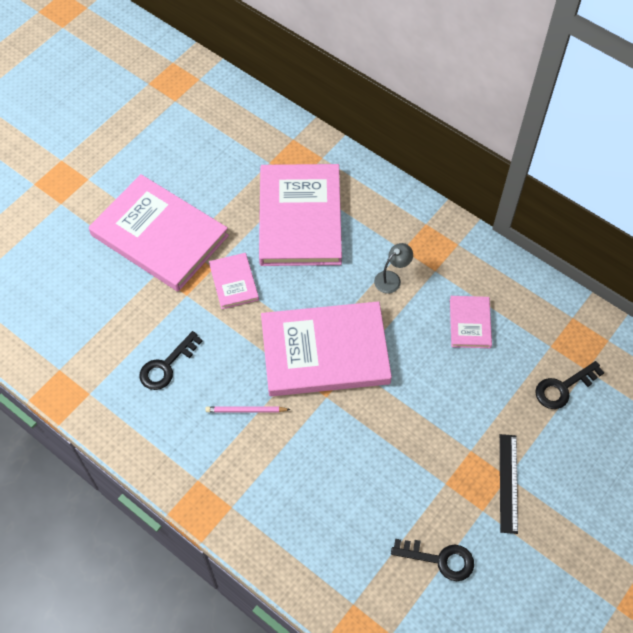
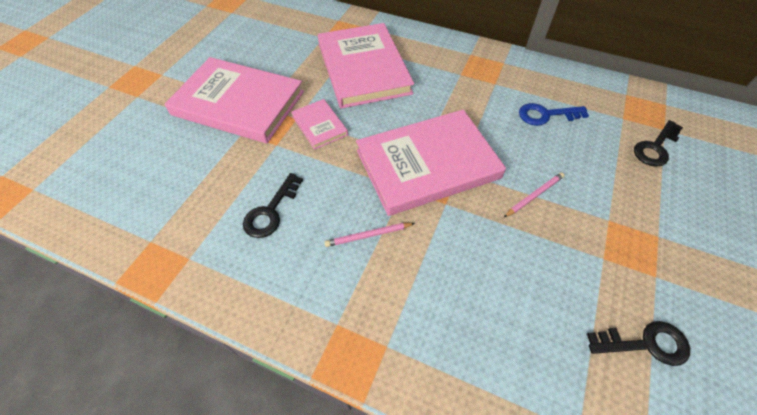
camera: 15 degrees left, 5 degrees down
(392, 278) = (461, 96): grey lamp -> none
(413, 409) = (534, 195): none -> pink pencil
(470, 323) = (546, 115): pink book -> blue key
(508, 483) = (663, 242): black ruler -> none

